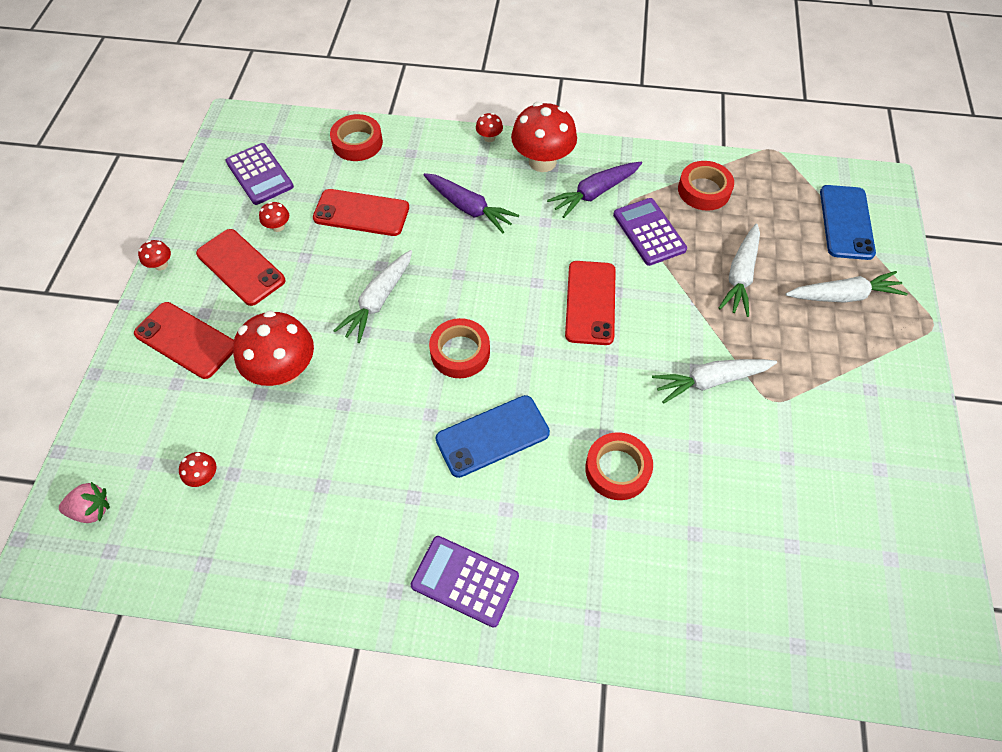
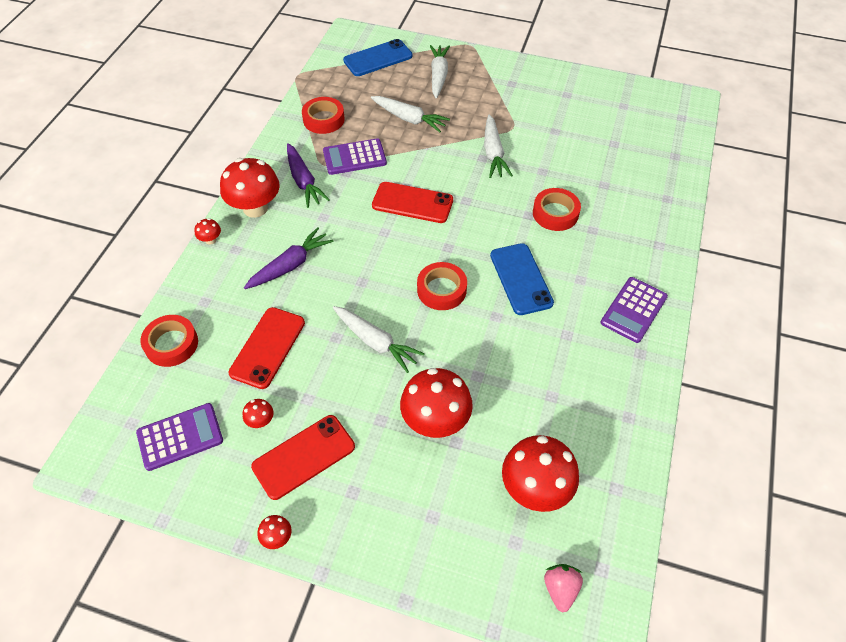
camera: 80 degrees left, 5 degrees down
(186, 340) = (383, 508): red phone -> none
(204, 476) = (535, 488): red mushroom -> red mushroom, size x2.30
(846, 222) = (378, 58): blue phone -> blue phone turned 45 degrees counterclockwise

